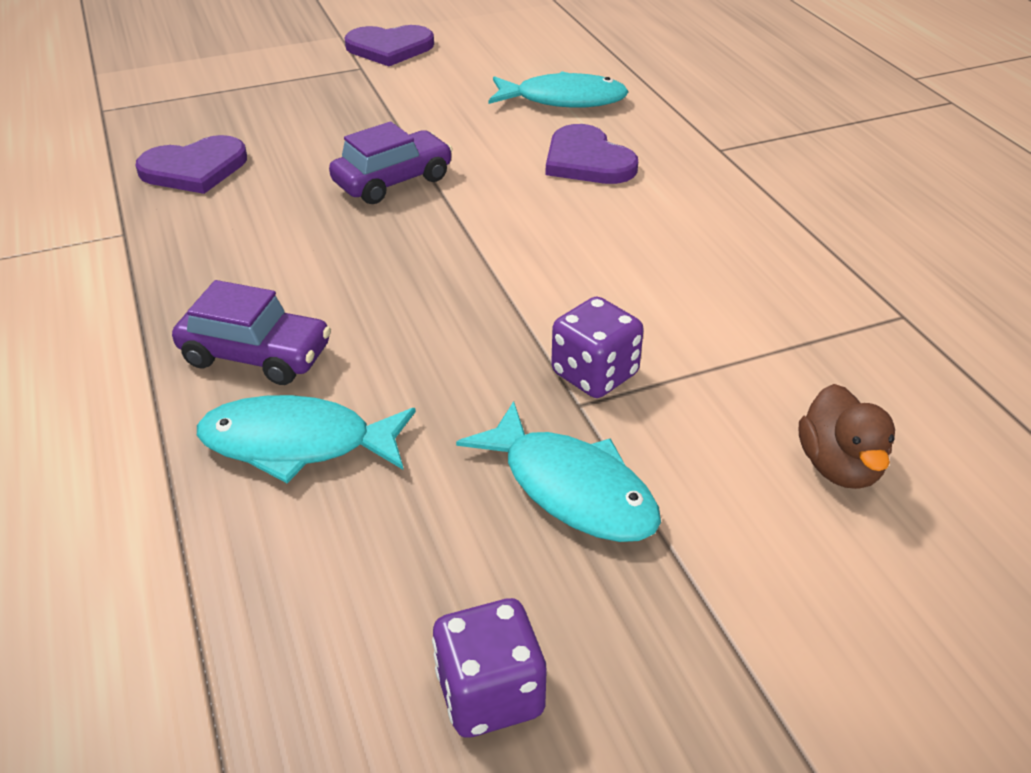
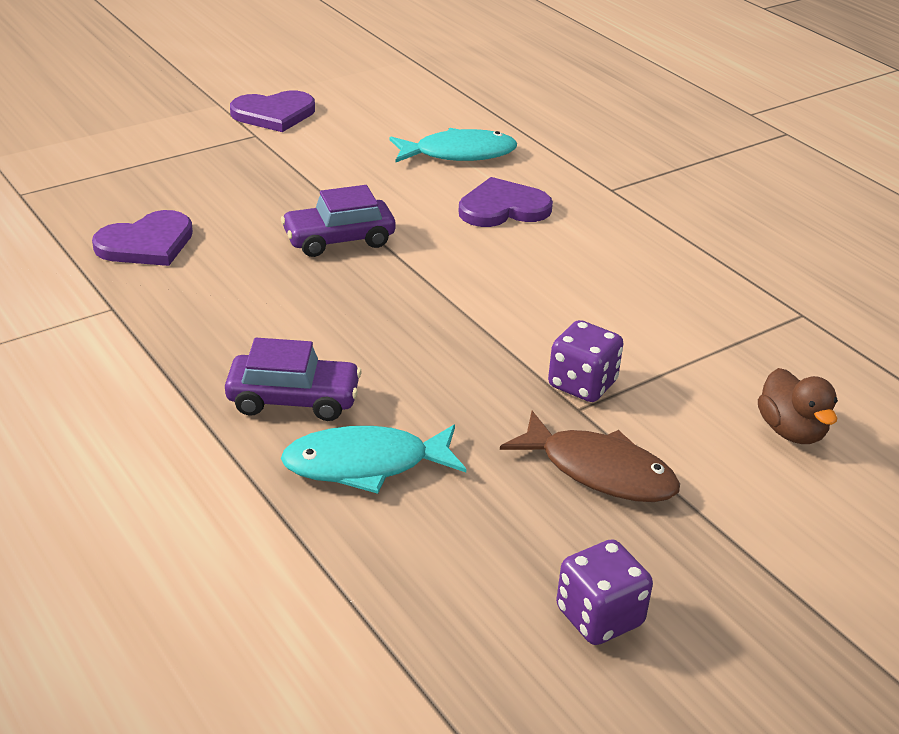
camera: 15 degrees left, 5 degrees down
(393, 181) = (339, 240): purple car -> purple car turned 150 degrees counterclockwise
(571, 489) = (600, 471): turquoise fish -> brown fish
(587, 160) = (503, 208): purple heart -> purple heart turned 120 degrees clockwise

